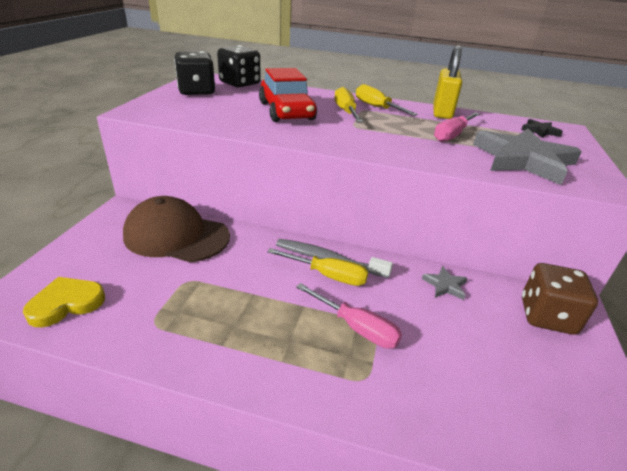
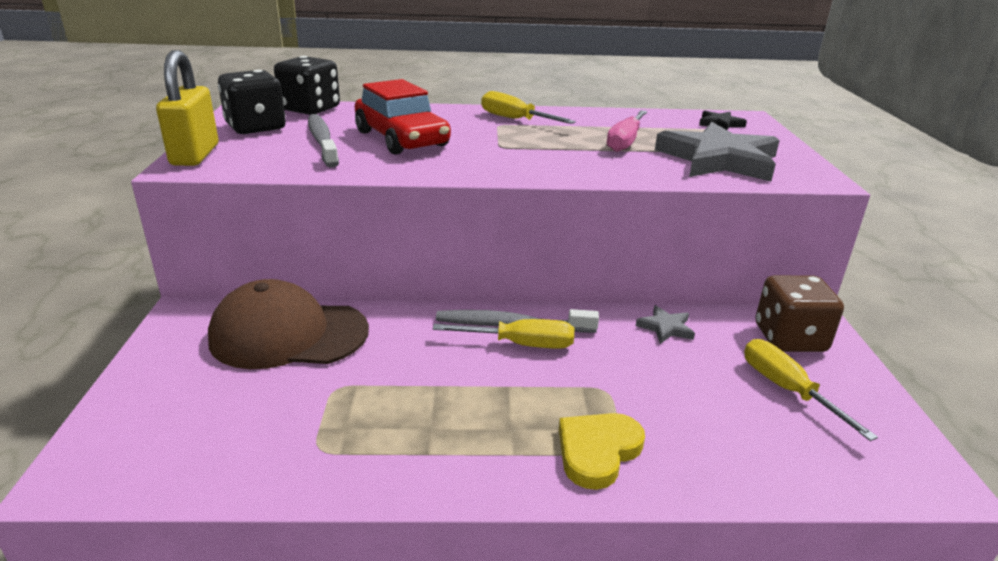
camera: 15 degrees left, 5 degrees down
(66, 303) = (176, 452): yellow heart -> yellow heart (597, 451)
(232, 106) = (322, 141): none -> grey toothbrush
(346, 112) = (479, 130): yellow screwdriver -> yellow screwdriver (787, 390)
(356, 327) = (584, 396): pink screwdriver -> none
(442, 112) = (598, 116): yellow padlock -> yellow padlock (195, 155)

